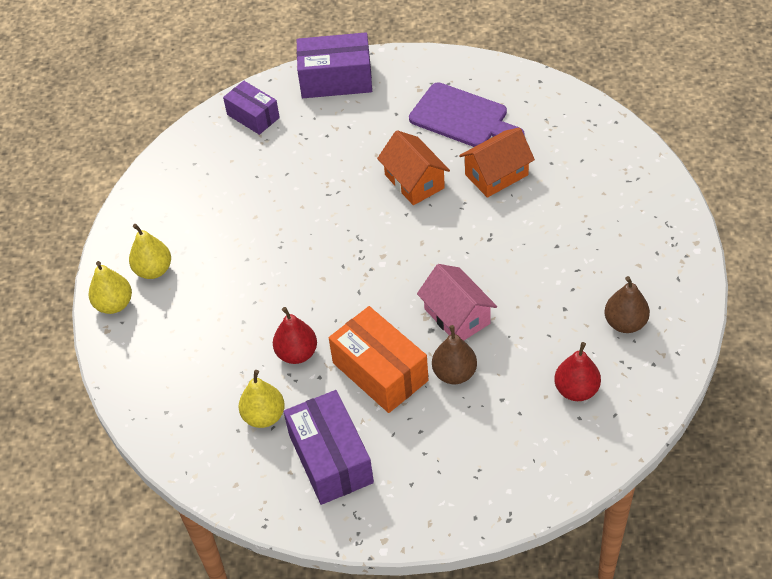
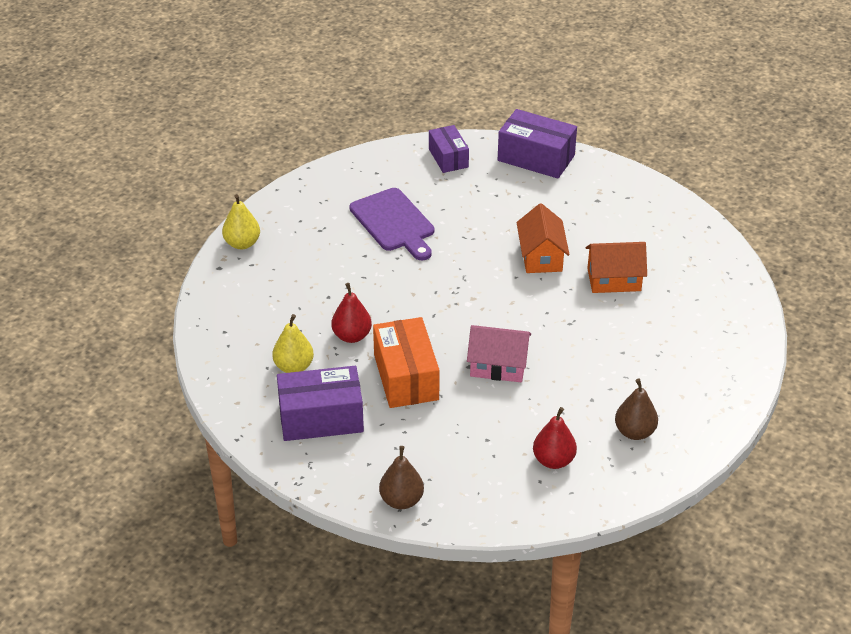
camera: 25 degrees right, 10 degrees down
(153, 270) = (289, 233): yellow pear -> none
(331, 458) = (321, 418): purple box -> purple box turned 75 degrees clockwise
(454, 373) = (464, 404): brown pear -> brown pear (401, 500)
(457, 316) = (498, 366): pink house -> pink house turned 75 degrees counterclockwise
(462, 117) = (619, 227): purple cutting board -> purple cutting board (394, 223)

